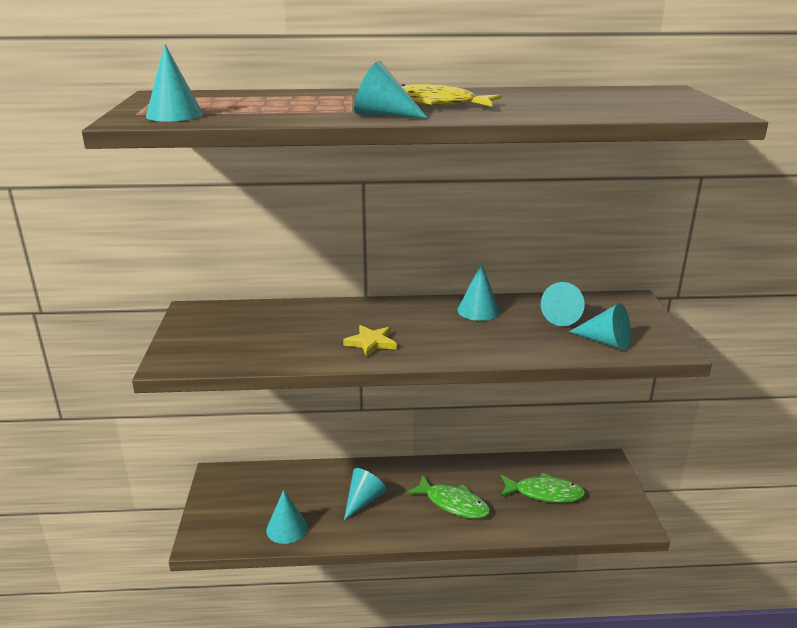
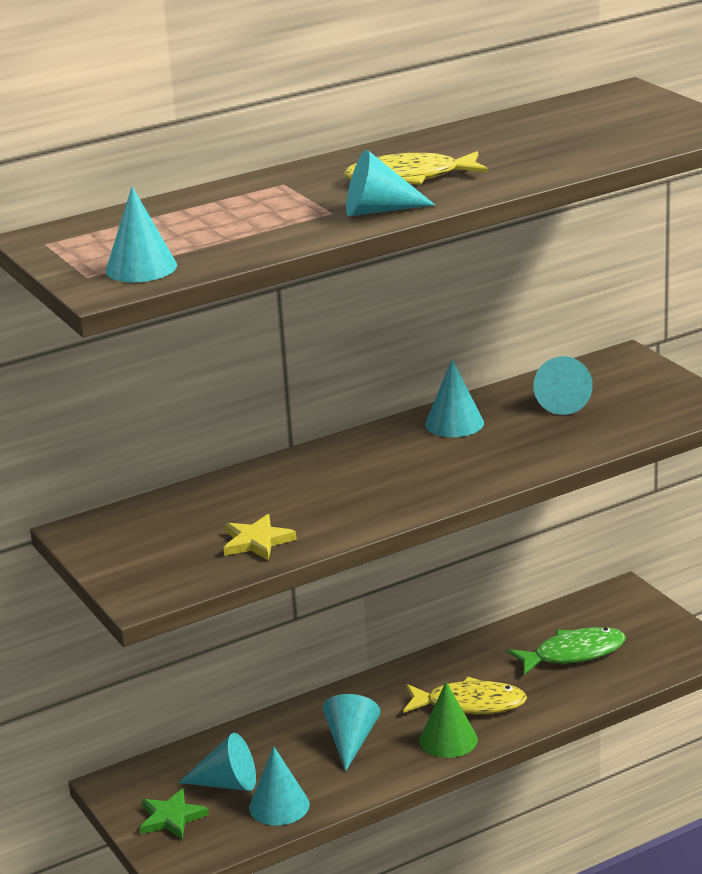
camera: 25 degrees left, 0 degrees up
(224, 510) = (171, 818): none -> green star
(371, 343) = (366, 499): yellow star -> yellow star (257, 541)
(421, 524) = (448, 740): none -> green cone
(453, 503) = (470, 704): green fish -> yellow fish
(605, 341) = (632, 418): turquoise cone -> turquoise cone (227, 783)

